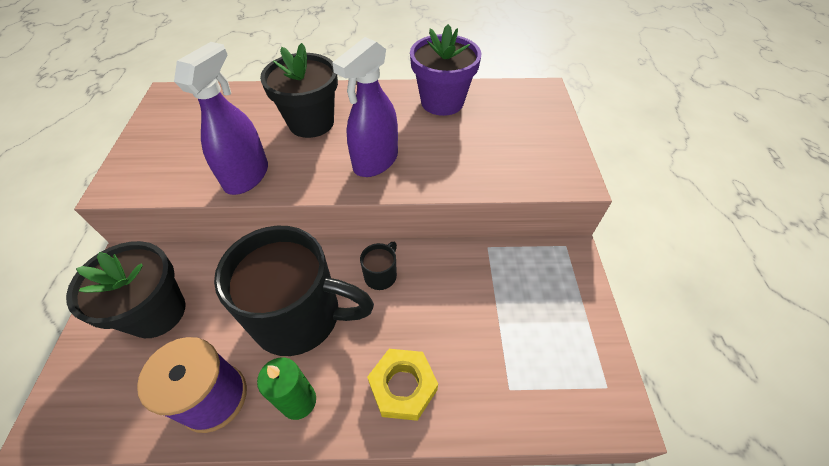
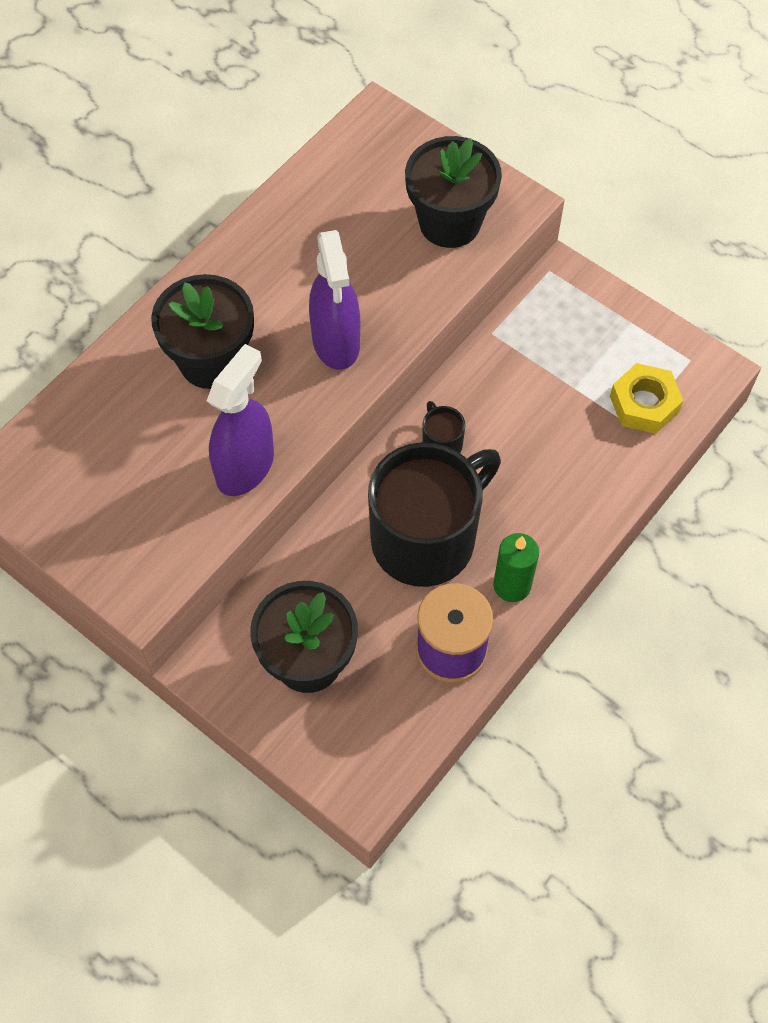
camera: 50 degrees left, 10 degrees up
(247, 176) = (245, 467): purple spray bottle -> purple spray bottle turned 60 degrees clockwise
(403, 387) = (566, 500): yellow nut -> yellow nut (644, 404)
(442, 102) = (301, 218): purple flower pot -> none
(518, 159) = (449, 223): none -> black flower pot

